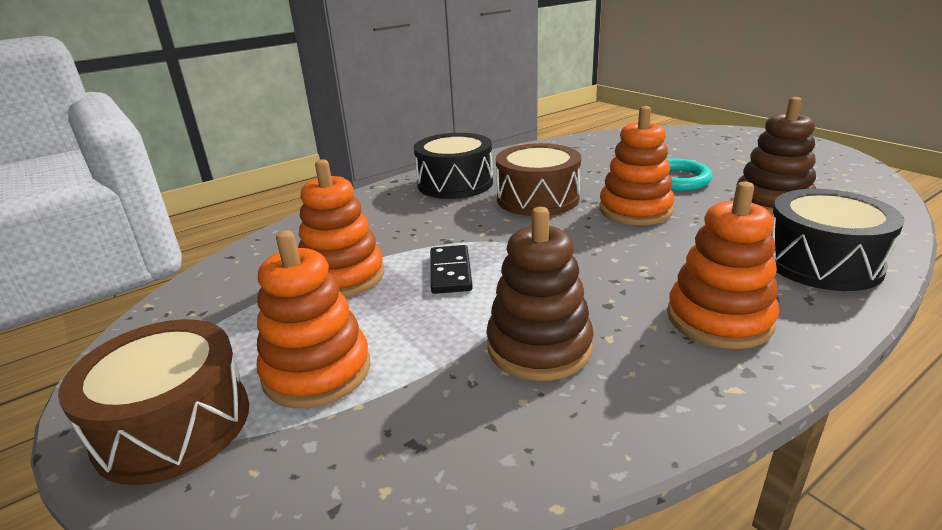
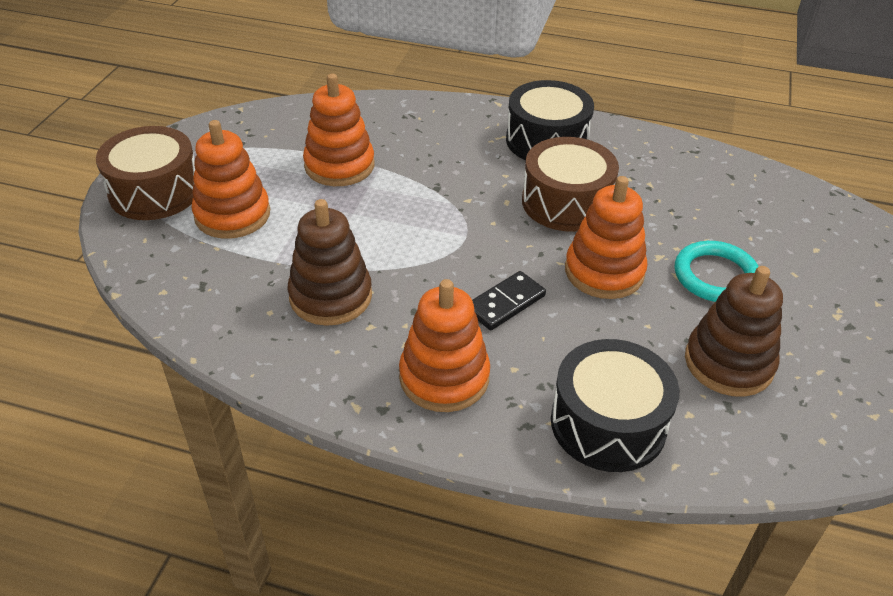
camera: 50 degrees right, 15 degrees up
(450, 272) = (390, 212): black domino -> black domino (505, 303)

